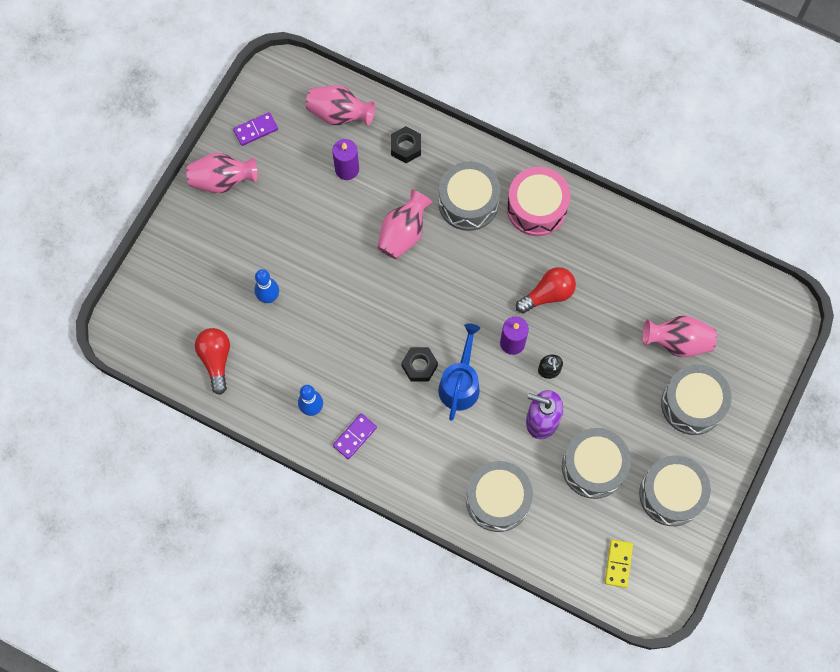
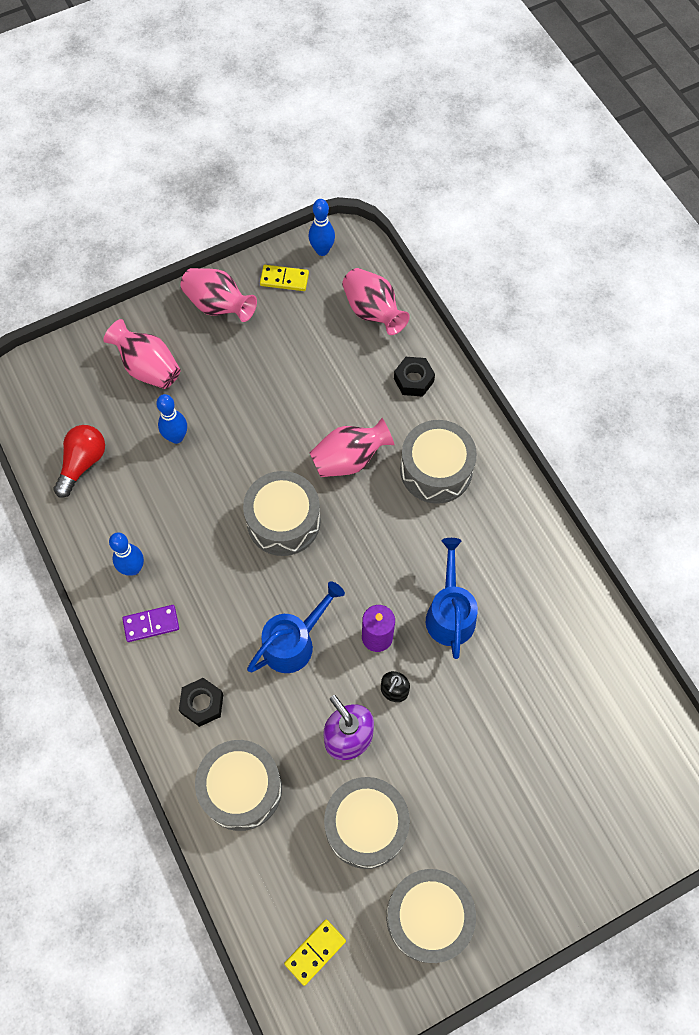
camera: 35 degrees right, 5 degrees down
(256, 130) = (284, 279): purple domino -> yellow domino
(266, 90) = (322, 250): none -> blue bowling pin
(347, 169) = (341, 366): purple candle -> none
(419, 366) = (267, 597): black nut -> black nut (202, 704)
(536, 208) = (502, 519): pink drum -> none
(548, 294) = (450, 612): red light bulb -> blue watering can
(677, 342) = (554, 755): pink vase -> pink vase (148, 368)
(692, 404) = (522, 833): grey drum -> grey drum (283, 521)

